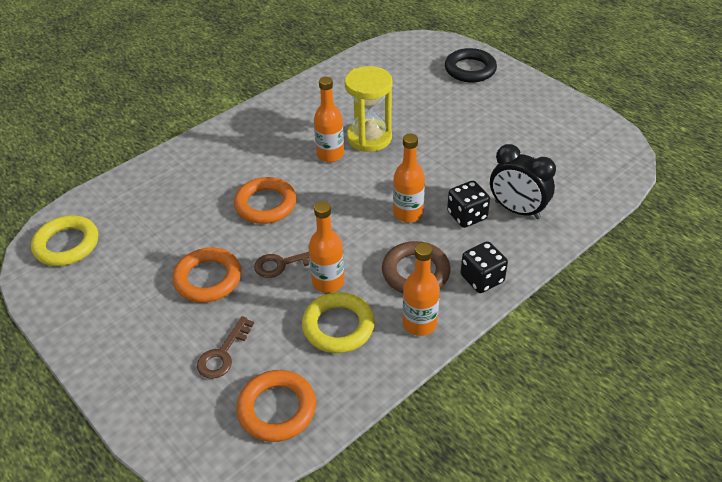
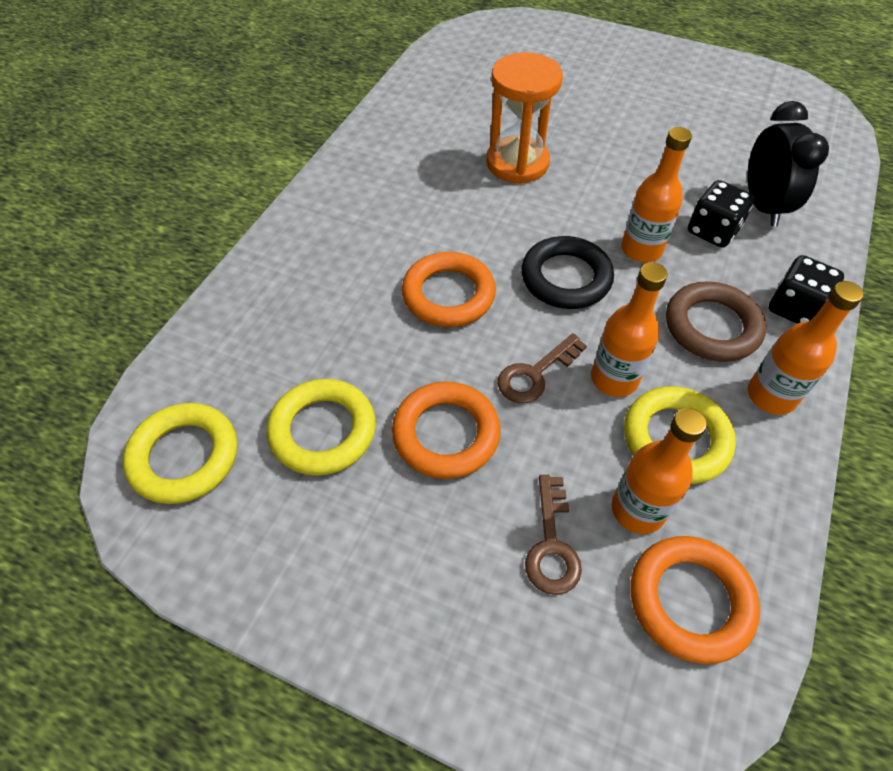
camera: 25 degrees left, 10 degrees up
(144, 255) = (323, 431): none -> yellow ring
(330, 154) = (484, 199): orange bottle -> orange bottle (638, 510)
(369, 138) = (517, 163): yellow hourglass -> orange hourglass
(470, 69) = (573, 46): black ring -> black ring (566, 278)
(517, 210) = (762, 206): black clock -> black clock turned 105 degrees counterclockwise

